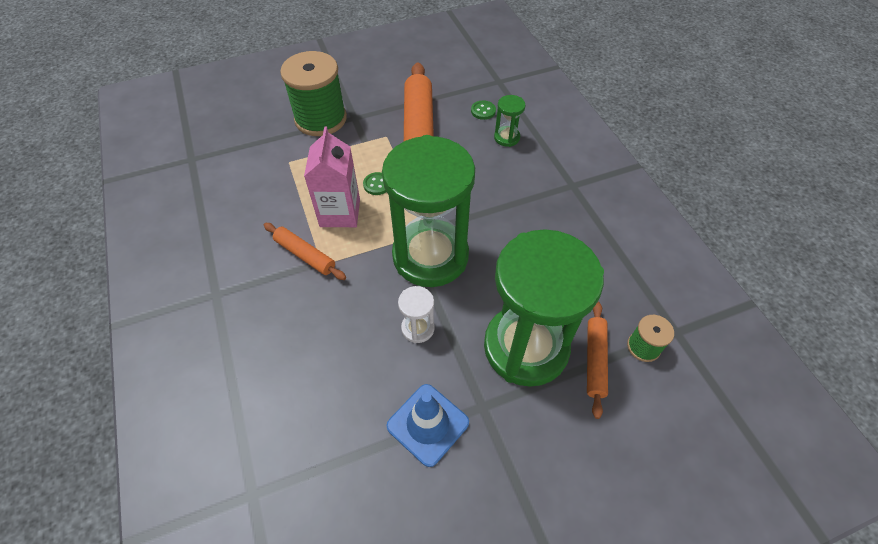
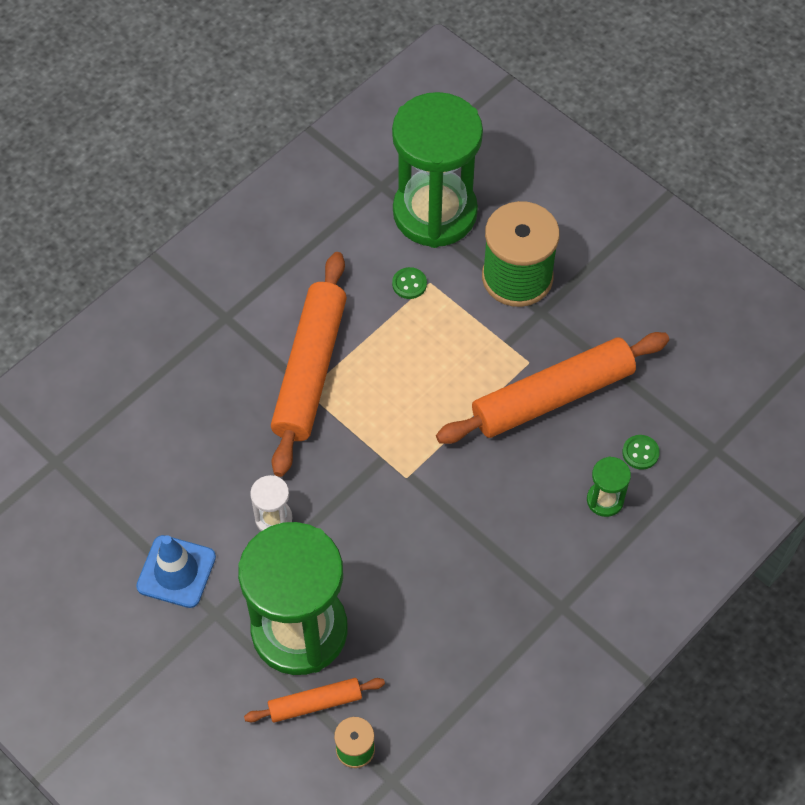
camera: 65 degrees right, 5 degrees up
(305, 255) = (310, 370): orange rolling pin -> orange rolling pin, size x1.99
(340, 213) = (383, 373): pink carton -> none
(377, 184) = (444, 390): green button -> green button (409, 284)
(430, 256) = (370, 491): green hourglass -> green hourglass (435, 213)

